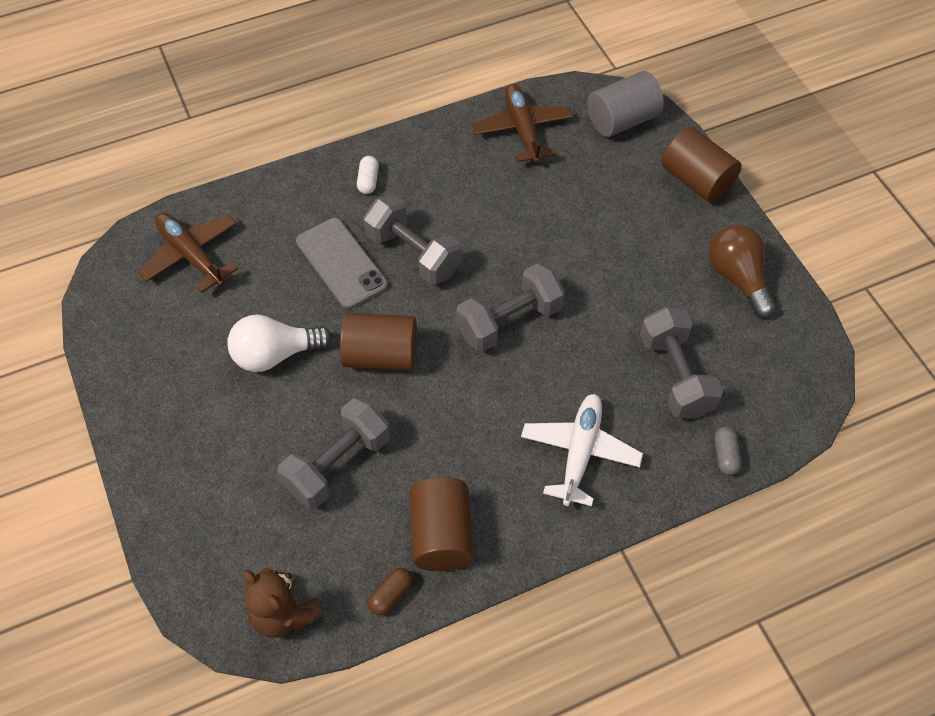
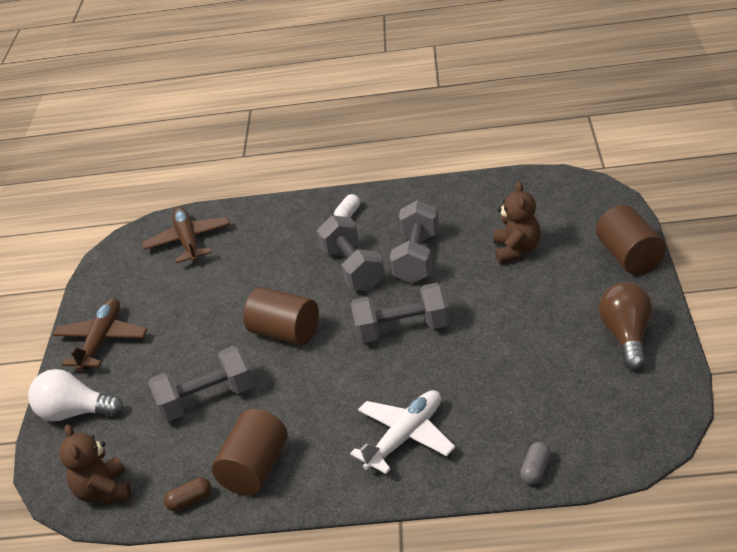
camera: 30 degrees right, 20 degrees down
(275, 354) = (207, 316): white light bulb -> white light bulb (75, 413)
(341, 263) = (293, 265): grey phone -> none
(522, 129) = (494, 198): brown plane -> brown plane (102, 341)
(579, 193) = (516, 250): none -> brown teddy bear
(622, 120) = (586, 204): grey cylinder -> none
(675, 375) = (525, 399): grey dumbbell -> grey dumbbell (417, 258)

